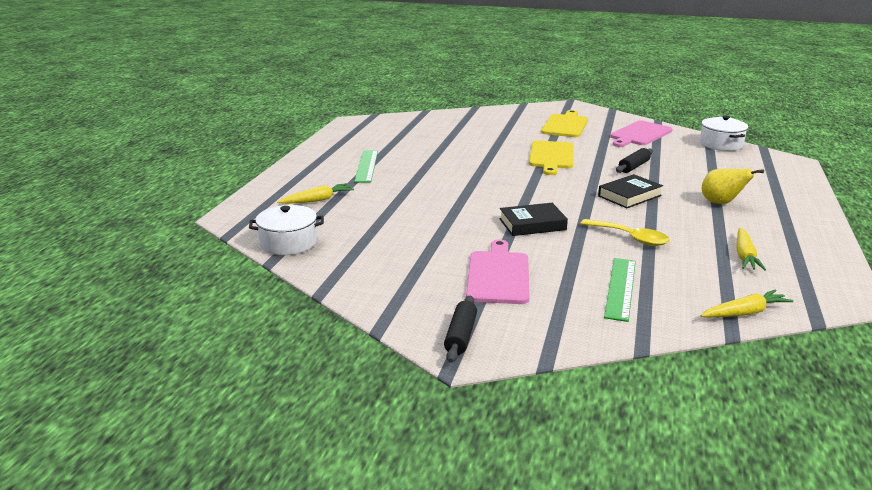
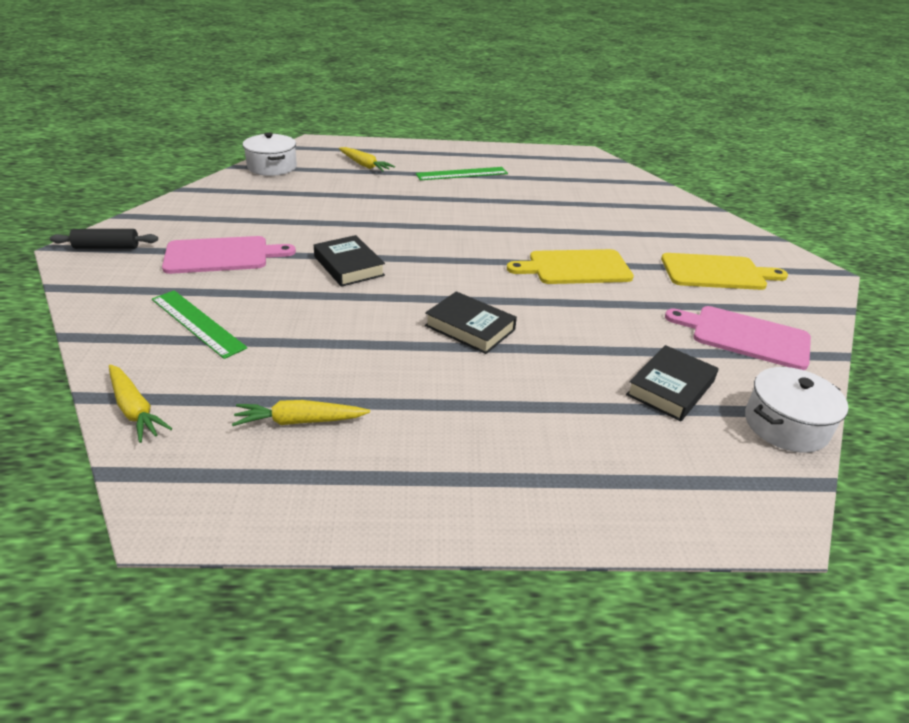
camera: 70 degrees right, 10 degrees up
(621, 288) = (197, 323): green ruler -> green ruler turned 45 degrees clockwise
(630, 238) = (331, 329): yellow spoon -> none
(634, 167) = (587, 331): black rolling pin -> none
(692, 159) = (670, 388): none -> black book
(721, 203) = (488, 410): yellow pear -> none

